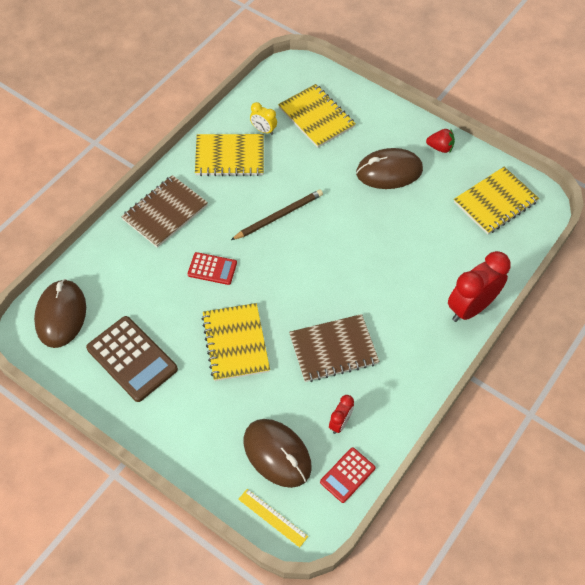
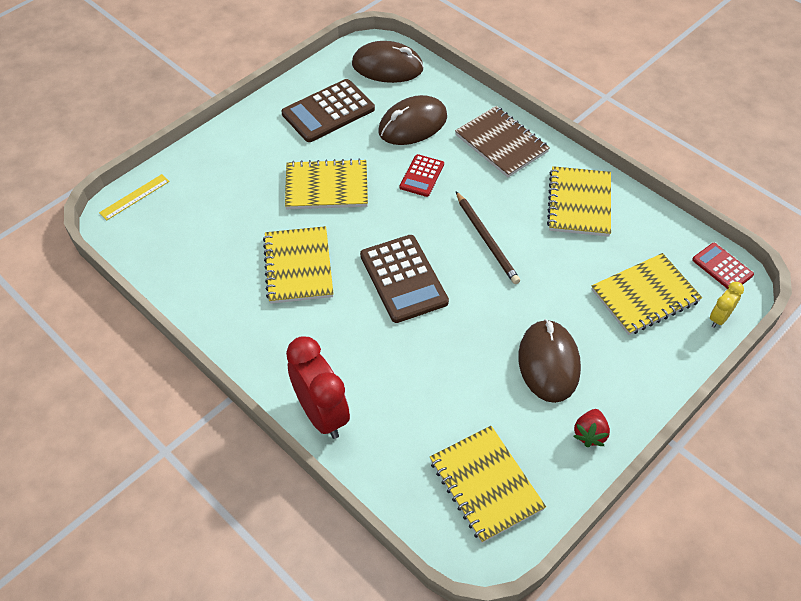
camera: 100 degrees right, 5 degrees down
(263, 130) = (622, 239): yellow clock -> yellow clock (719, 318)
(277, 454) = (195, 206): brown mouse -> brown mouse (412, 124)
(331, 269) = (403, 279): none -> brown calculator
(333, 349) = (298, 267): brown notebook -> yellow notebook
(340, 423) = (211, 260): red clock -> none
(347, 475) = (154, 258): red calculator -> red calculator (722, 267)

